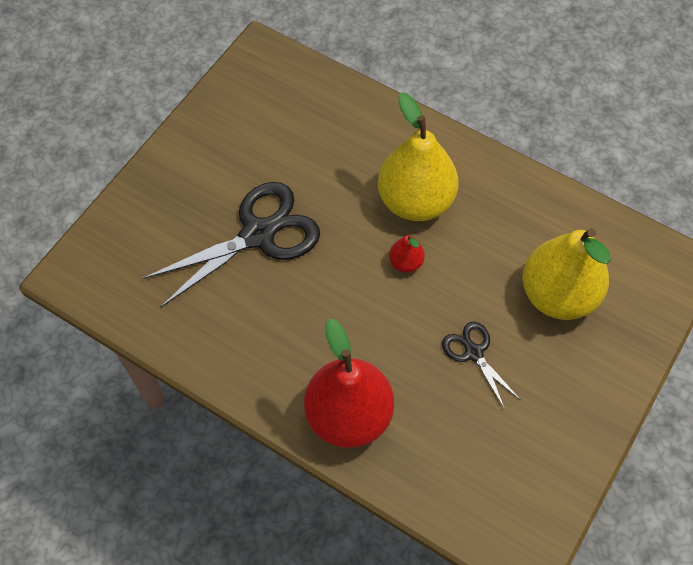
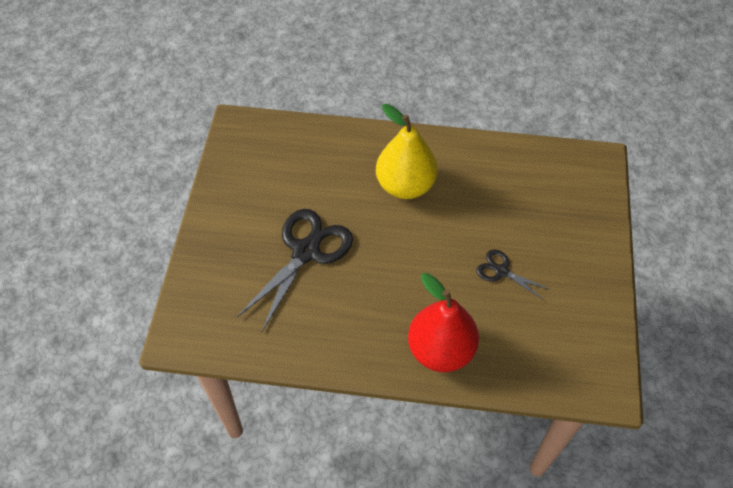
camera: 25 degrees left, 5 degrees down
(405, 262) = (421, 229): red pear -> none
(558, 295) = (535, 210): yellow pear -> none

